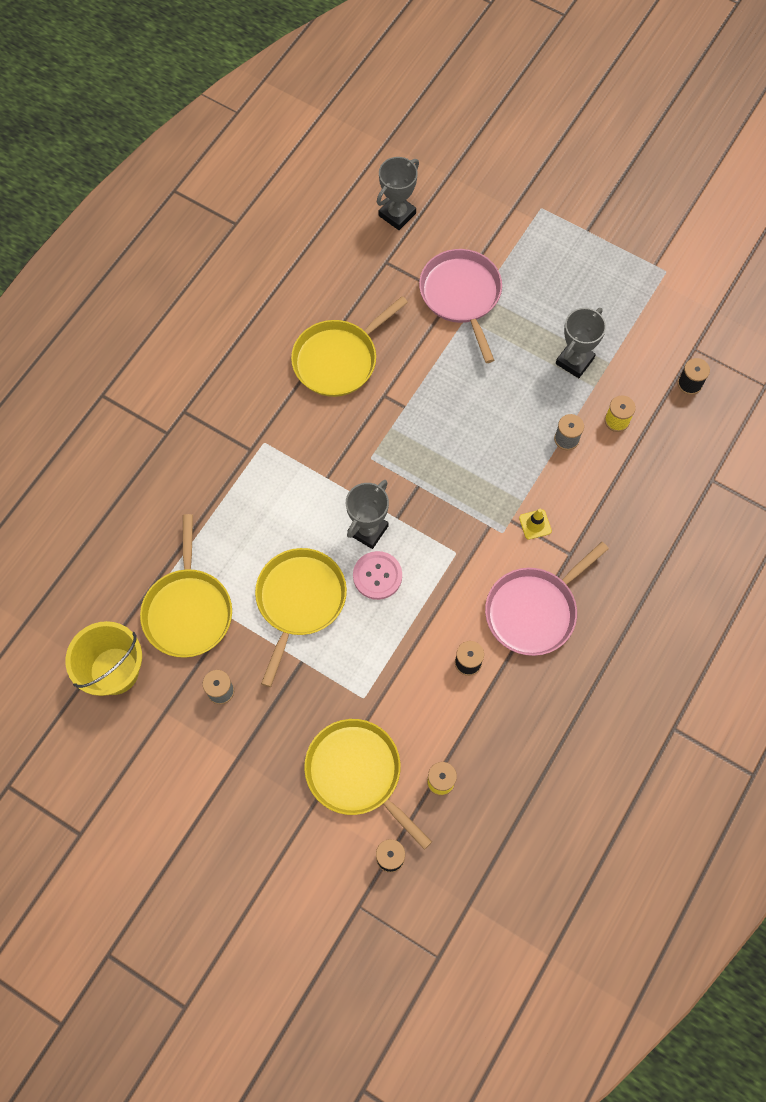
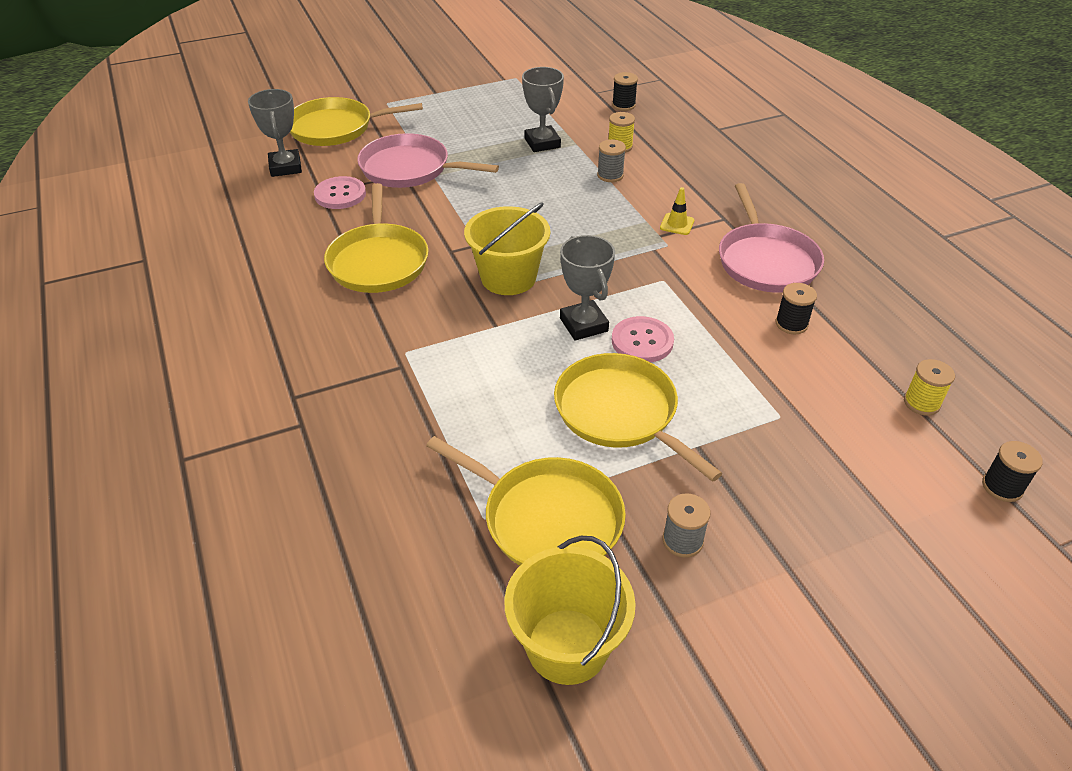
camera: 55 degrees left, 25 degrees down
(357, 773) = (875, 465): yellow pan -> yellow pan (336, 128)
(382, 452) = (508, 277): none -> yellow bucket
(393, 276) = (340, 194): none -> pink button

